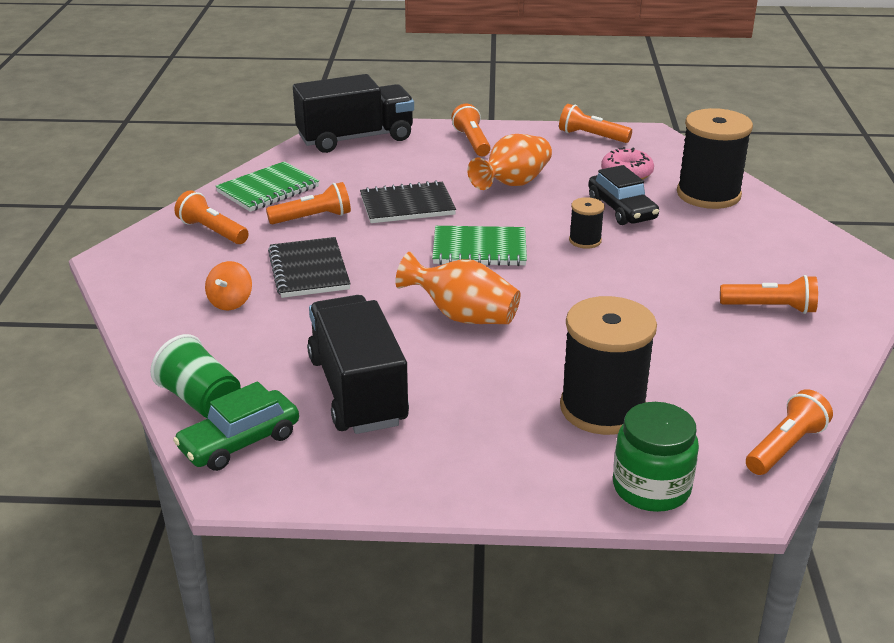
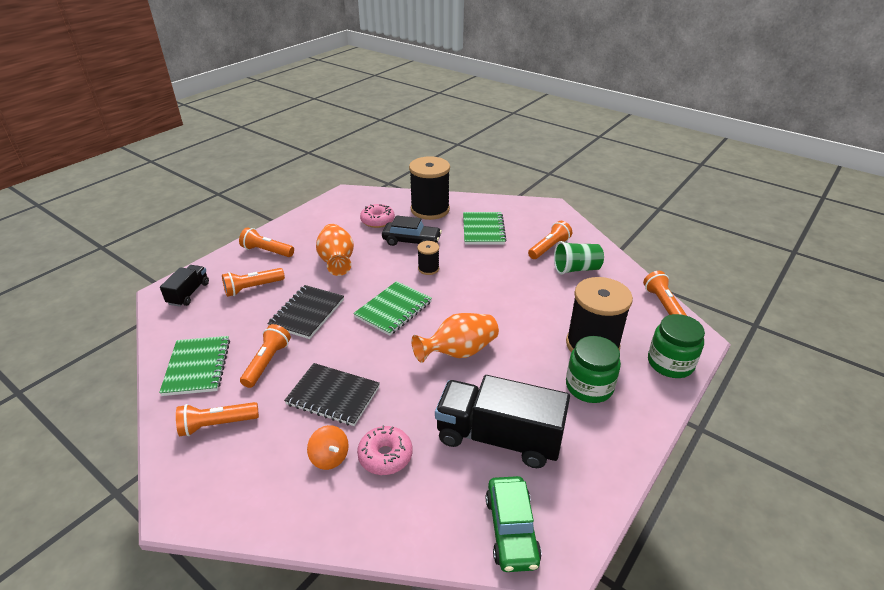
camera: 55 degrees left, 5 degrees up
(201, 400) = (442, 532): green cup -> green cup (576, 269)
(262, 331) = (385, 456): none -> pink donut
(355, 138) = (189, 293): black truck -> black truck, size x0.52
(516, 429) = (589, 386): none -> green jar
(591, 136) = (323, 210): orange flashlight -> orange flashlight (253, 288)
(728, 246) = (483, 230): none -> green notebook

